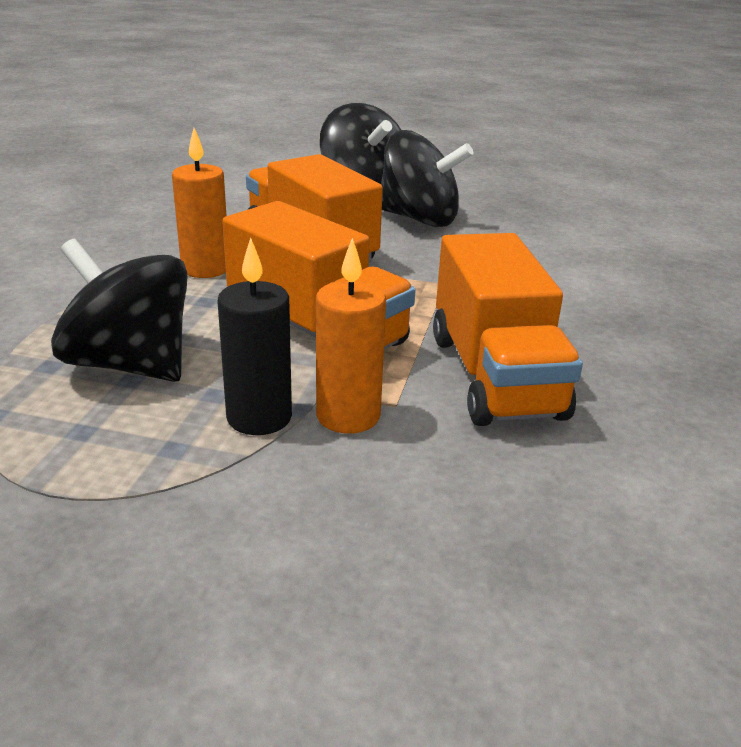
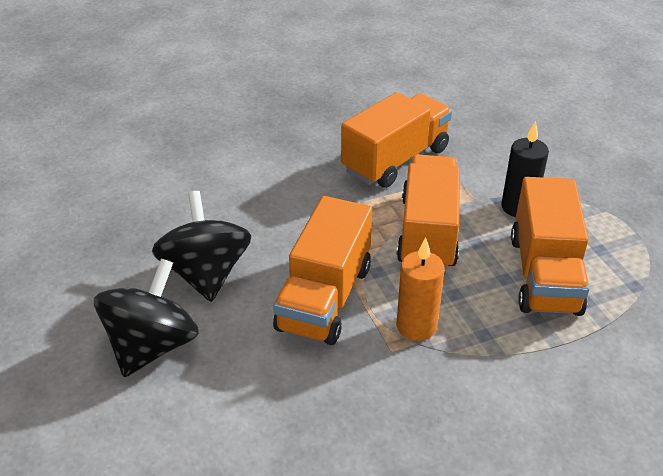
camera: 125 degrees left, 10 degrees up
(130, 364) = (544, 274): black spinning top -> orange truck
(348, 416) = (482, 184): orange candle -> none

